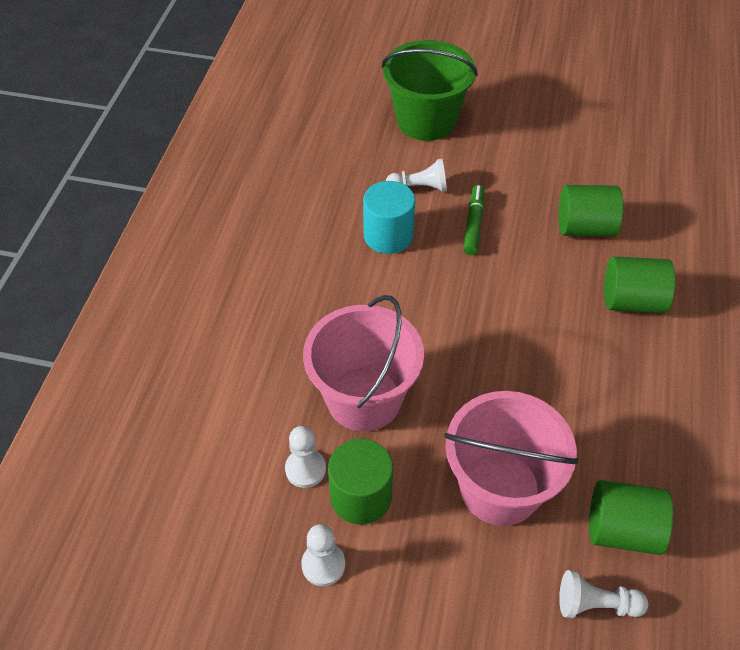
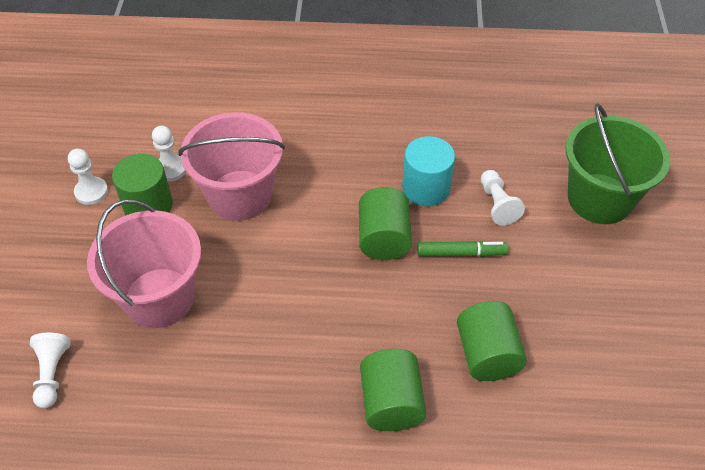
camera: 80 degrees right, 0 degrees up
(622, 530) = (120, 394): green cylinder -> green cylinder (384, 239)

